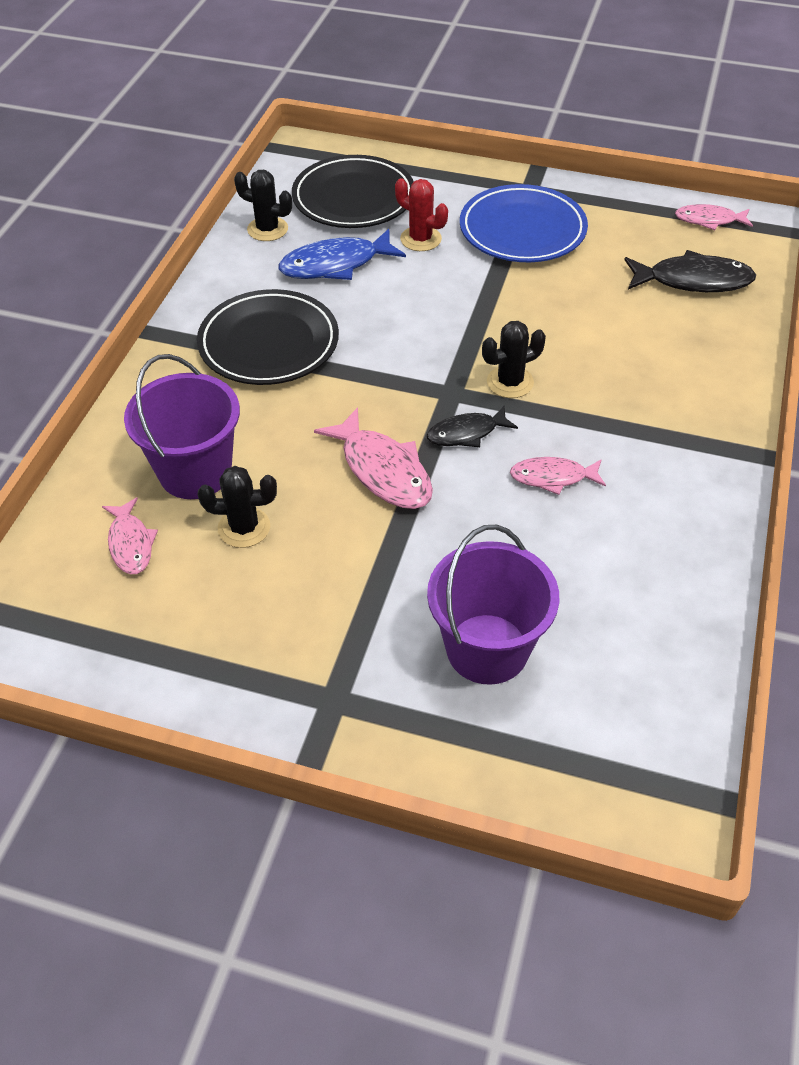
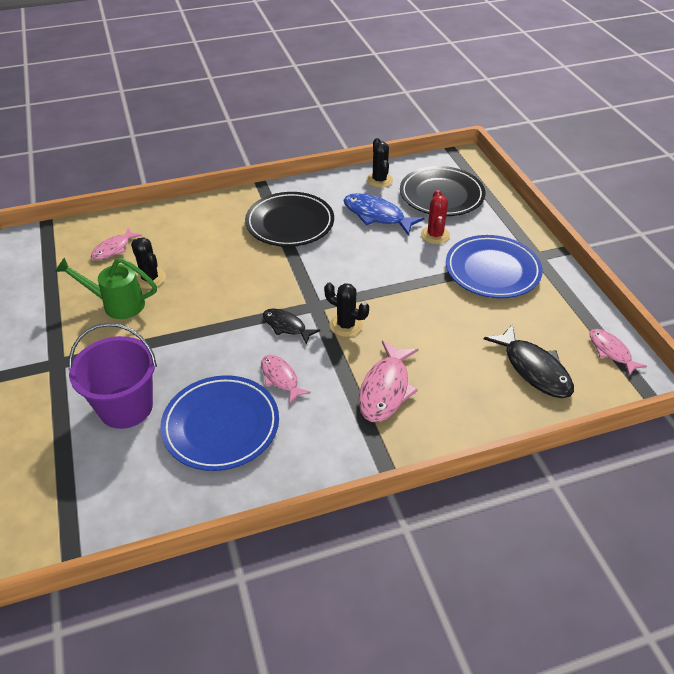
camera: 55 degrees right, 5 degrees down
(195, 472) = (176, 245): purple bucket -> none
(266, 584) = (117, 304): none -> green watering can
(383, 470) = (229, 307): pink fish -> pink fish (385, 389)
(591, 565) = (221, 426): none -> blue plate

